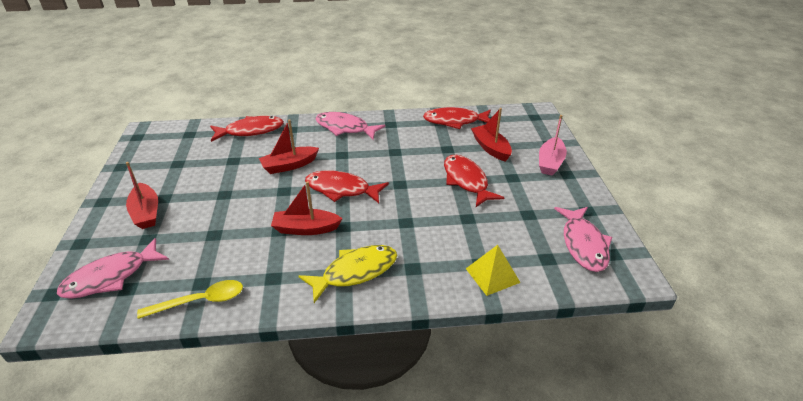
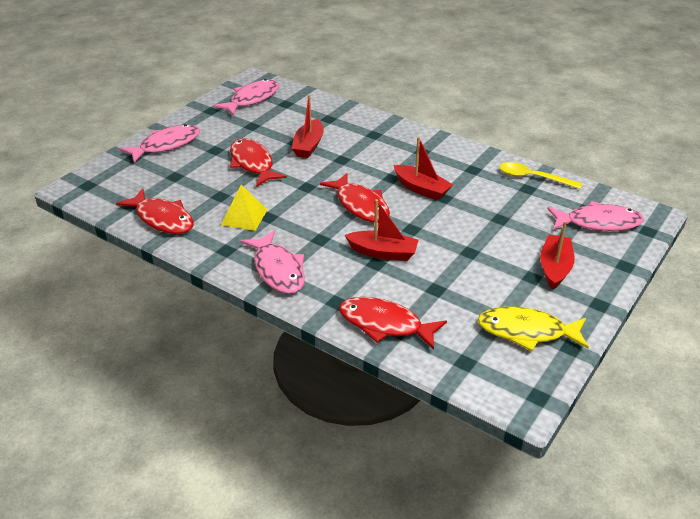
camera: 140 degrees left, 0 degrees up
(355, 272) = (413, 148): yellow fish -> yellow fish (527, 332)
(466, 181) = (253, 163): red fish -> red fish turned 135 degrees clockwise
(491, 148) = (185, 177): red boat -> red boat (308, 145)
(492, 275) = (331, 111): yellow pyramid -> yellow pyramid (244, 217)
(550, 162) = (166, 145): pink boat -> pink fish

